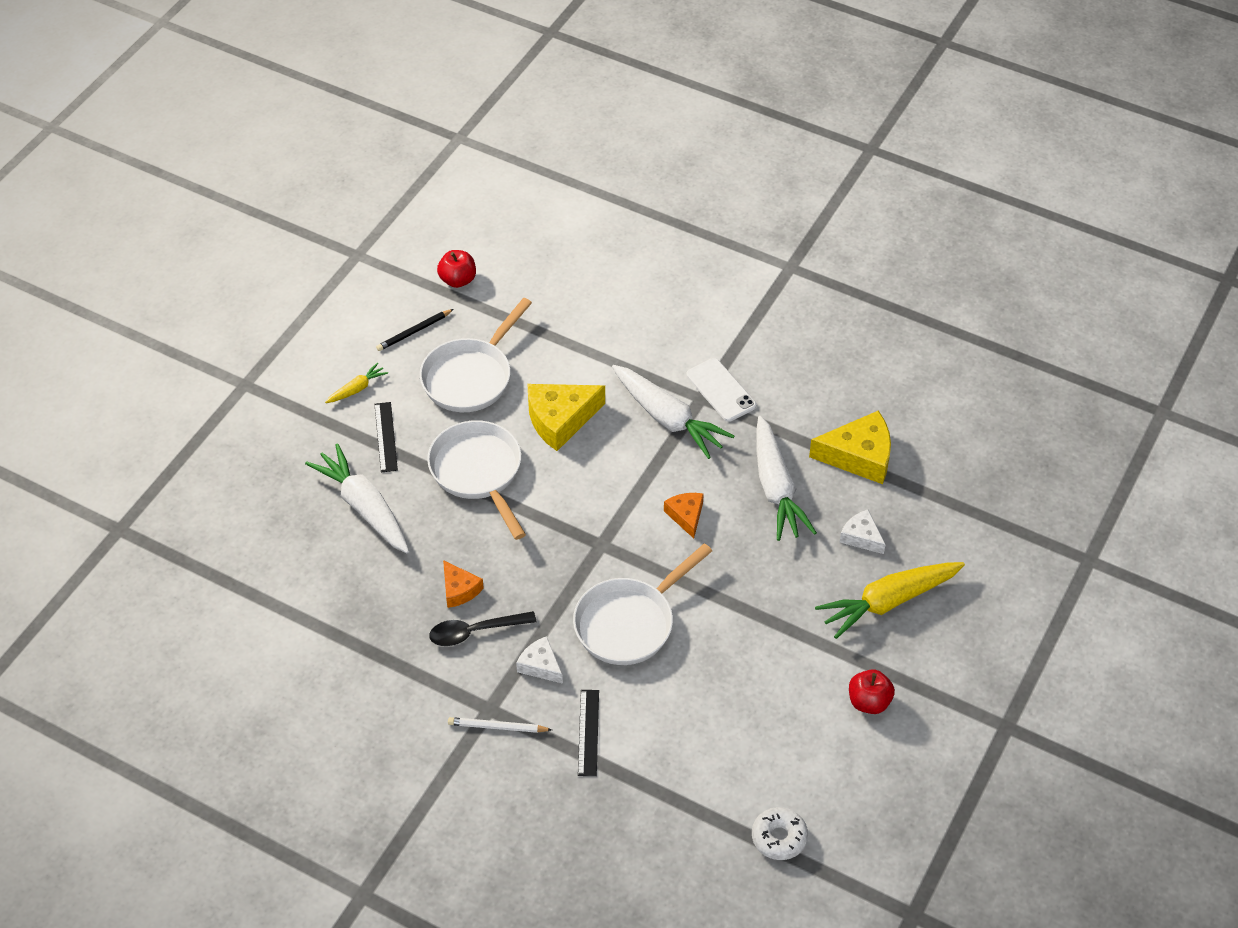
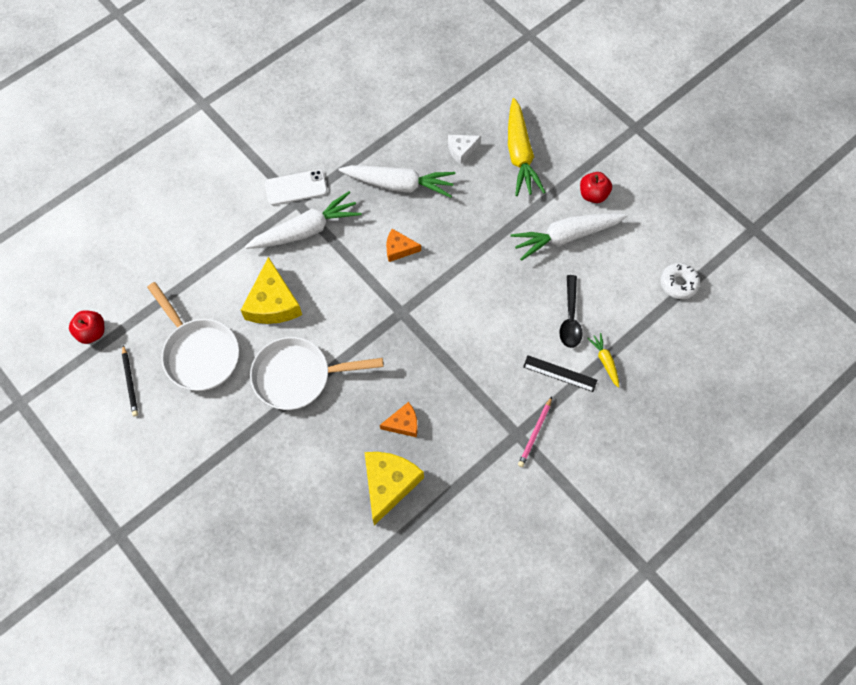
camera: 70 degrees left, 15 degrees up
(357, 389) = (169, 444): yellow carrot -> yellow carrot (605, 361)
(364, 507) = (294, 472): white carrot -> white carrot (566, 237)
(386, 437) = (230, 435): black ruler -> none
(475, 632) = (446, 424): black spoon -> black spoon (570, 318)
(497, 727) = (535, 433): white pencil -> pink pencil
(540, 665) = (492, 387): white cheese -> none
(629, 623) = (477, 316): white pan -> none
(859, 456) = (393, 126): yellow cheese -> yellow cheese (389, 484)

